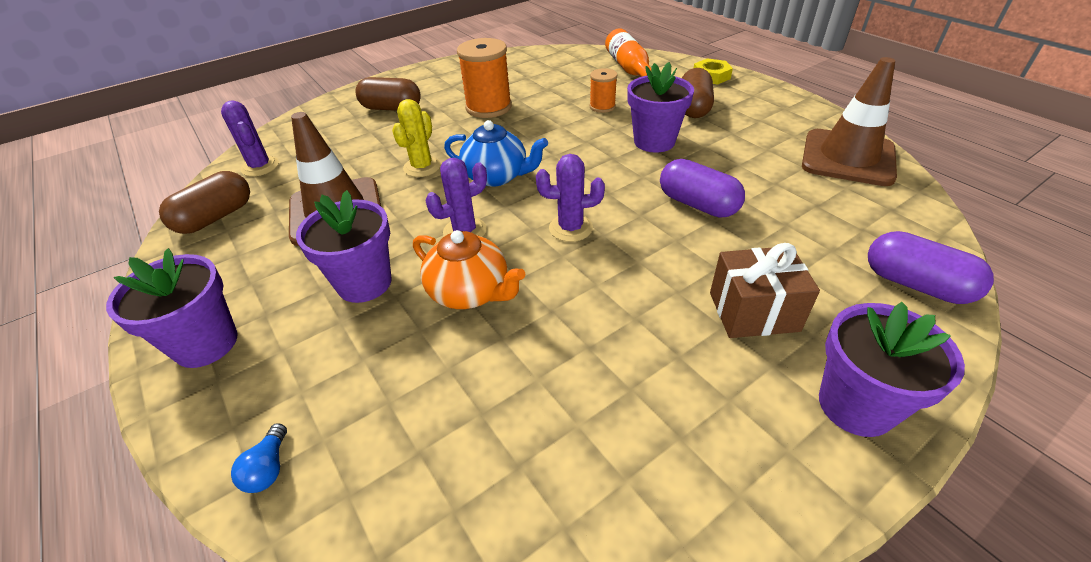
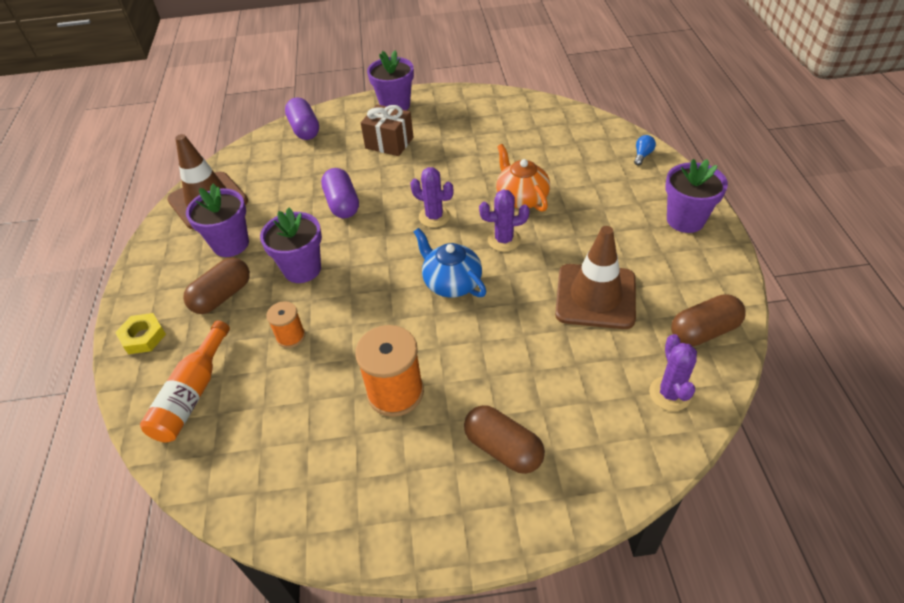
camera: 150 degrees left, 5 degrees up
(364, 283) = (584, 225): purple flower pot -> purple flower pot (231, 244)
(422, 167) = (507, 321): yellow cactus -> none

